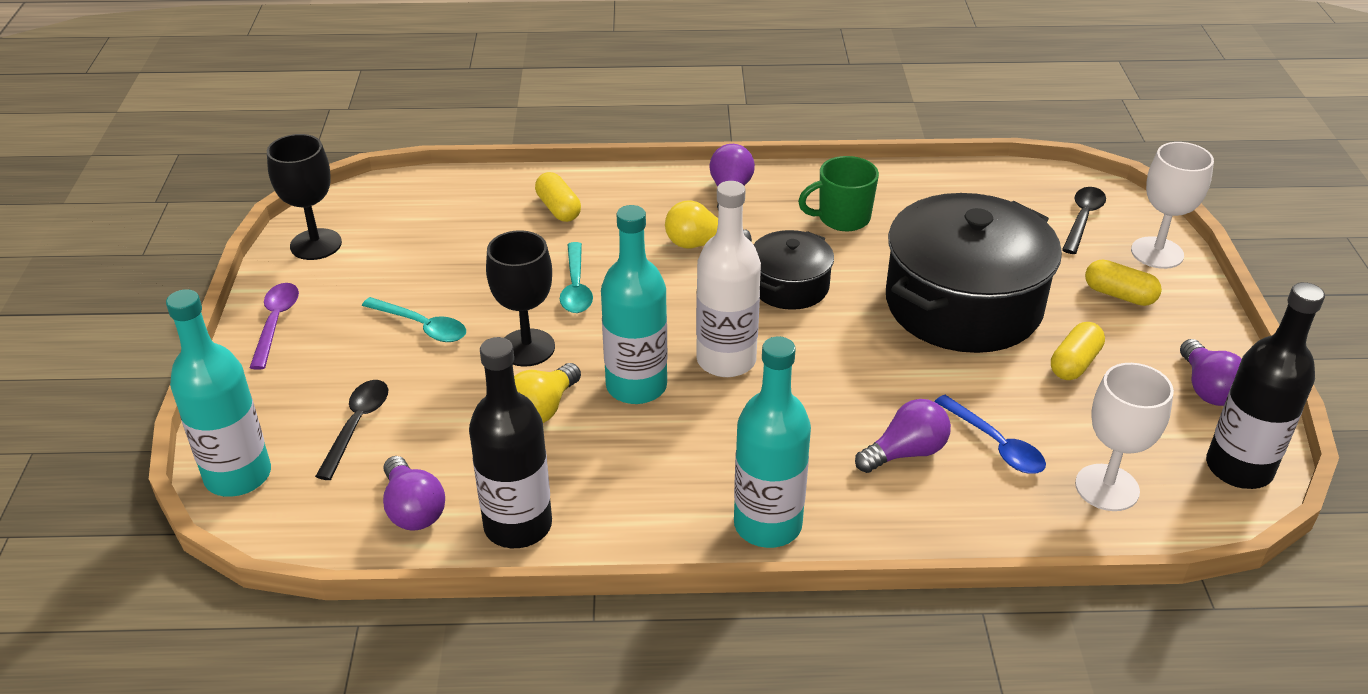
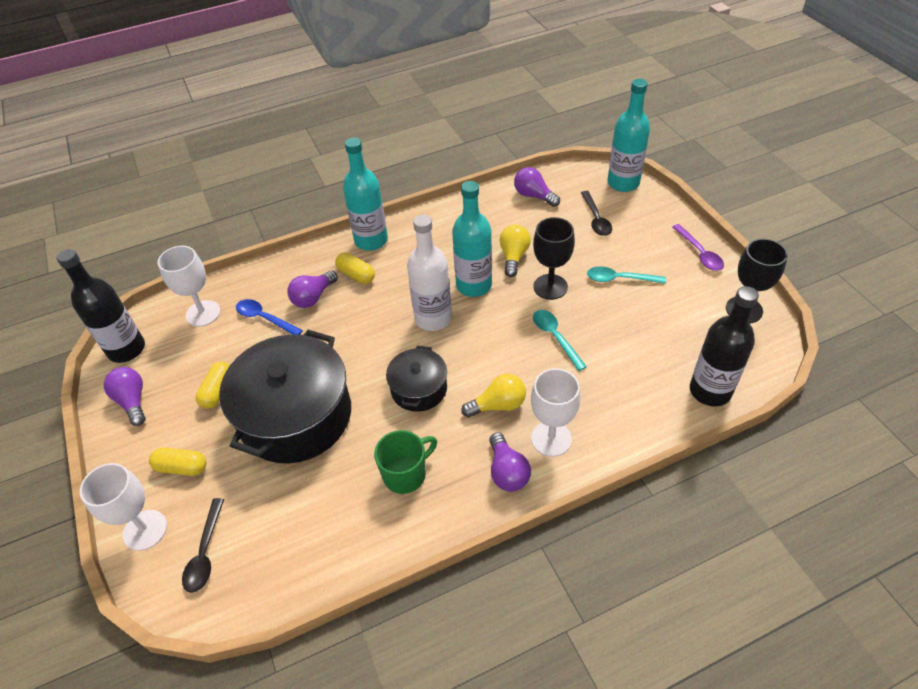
camera: 160 degrees right, 10 degrees up
(518, 525) = (483, 204): black bottle -> black bottle (710, 391)
(558, 209) = (621, 401): yellow capsule -> yellow capsule (356, 275)
(663, 202) = (551, 439): none -> white goblet

